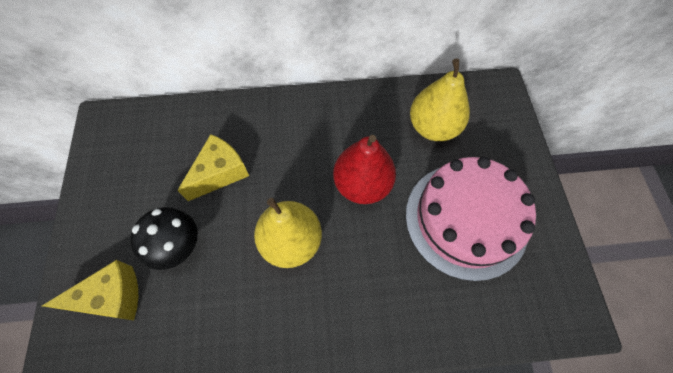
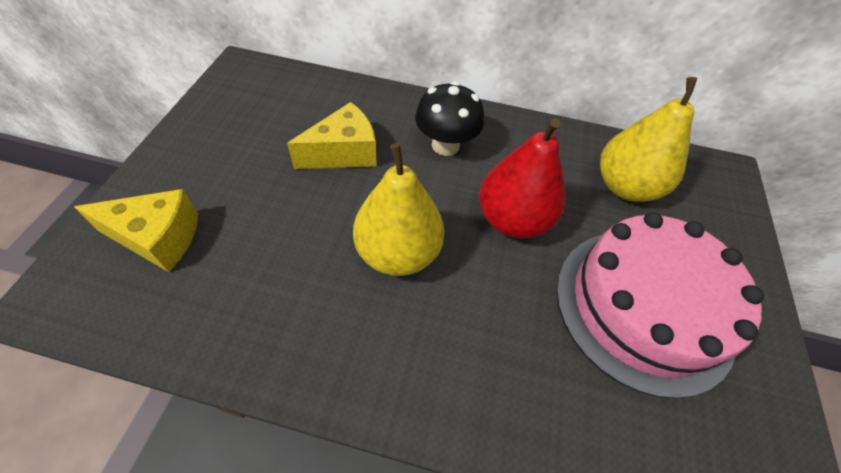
camera: 15 degrees right, 10 degrees down
(178, 247) = (260, 211): black mushroom -> black mushroom (445, 145)

